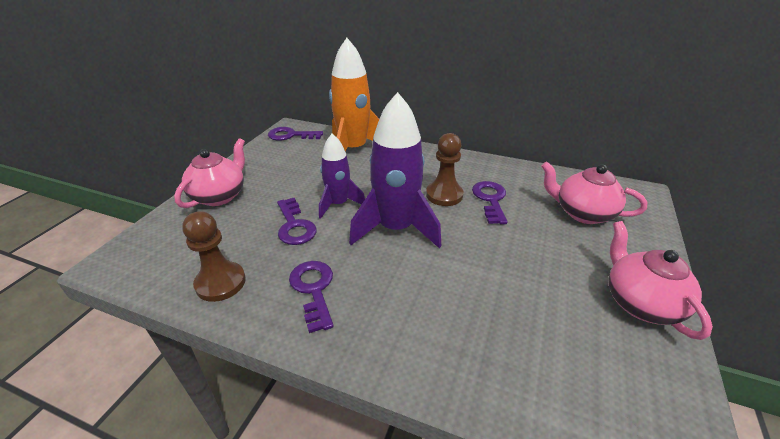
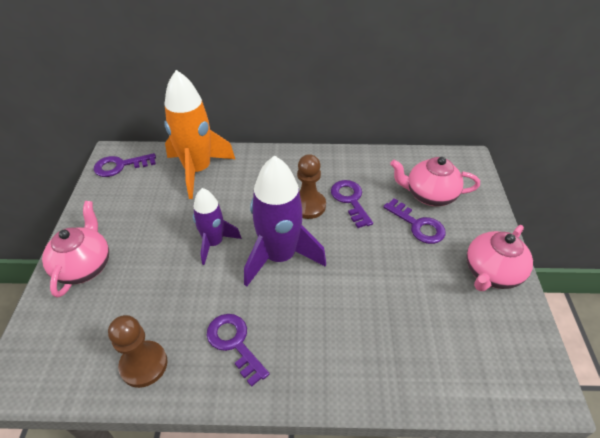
camera: 20 degrees left, 10 degrees up
(294, 226) = (183, 280): purple key -> purple key (418, 225)
(640, 303) = (491, 273): pink teapot -> pink teapot turned 105 degrees counterclockwise

